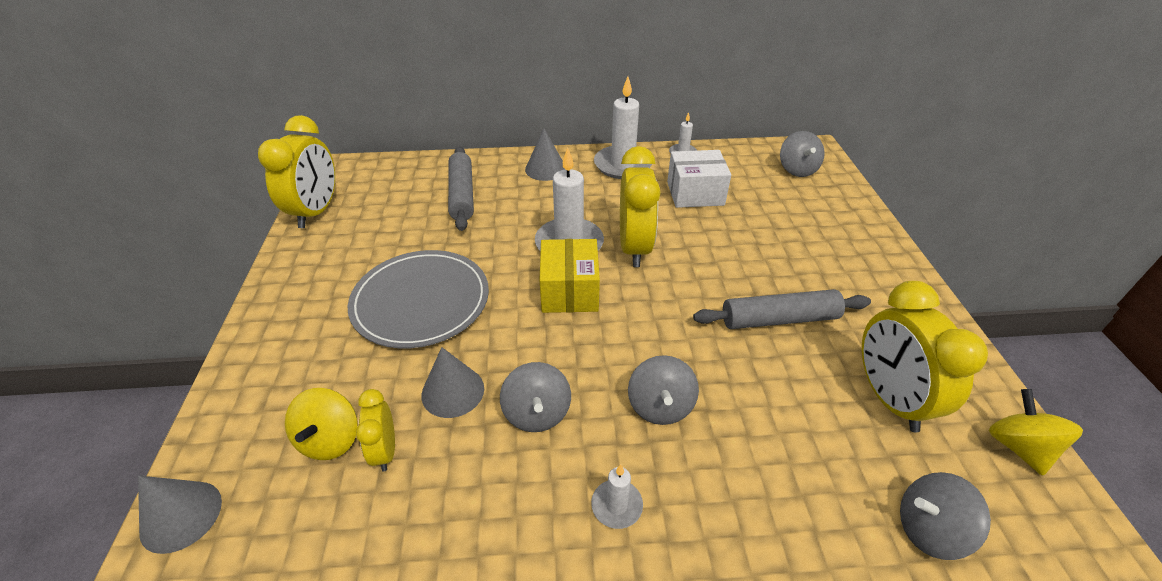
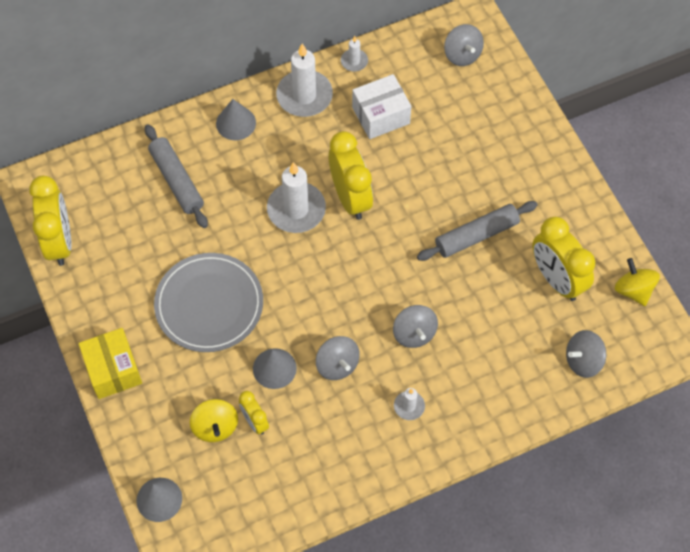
camera: 20 degrees left, 20 degrees up
(569, 291) = (317, 258): yellow box -> yellow box (113, 370)

